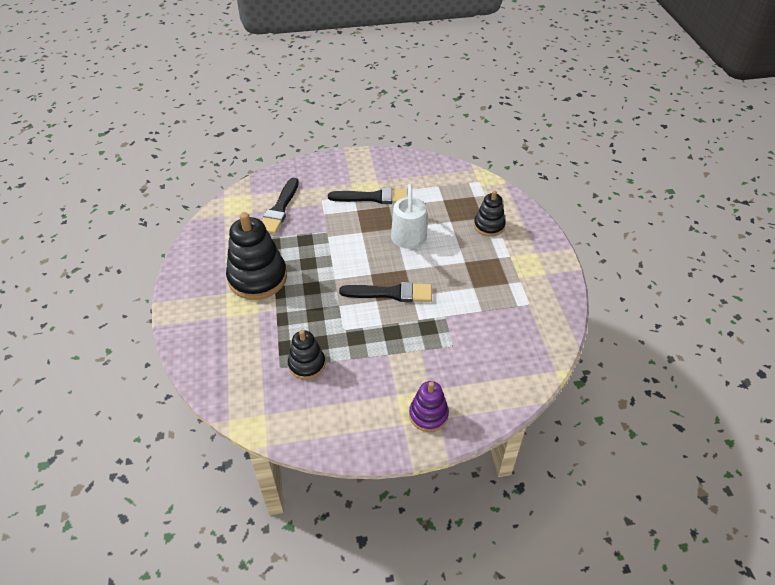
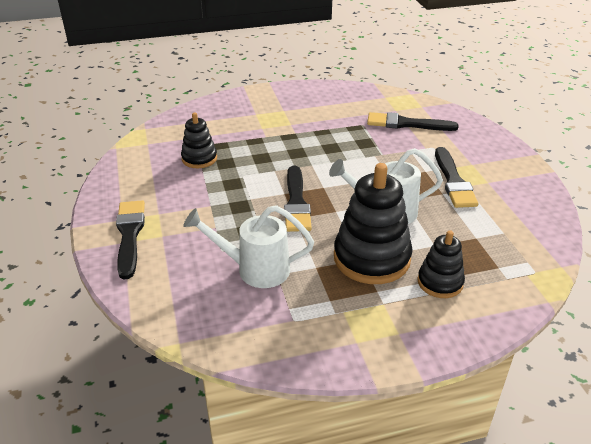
camera: 85 degrees right, 10 degrees down
(257, 278) = (304, 123): black stacking toy -> black stacking toy (371, 258)
(428, 415) = (130, 235): purple stacking toy -> black brush
(476, 324) = (255, 269): none -> white watering can

